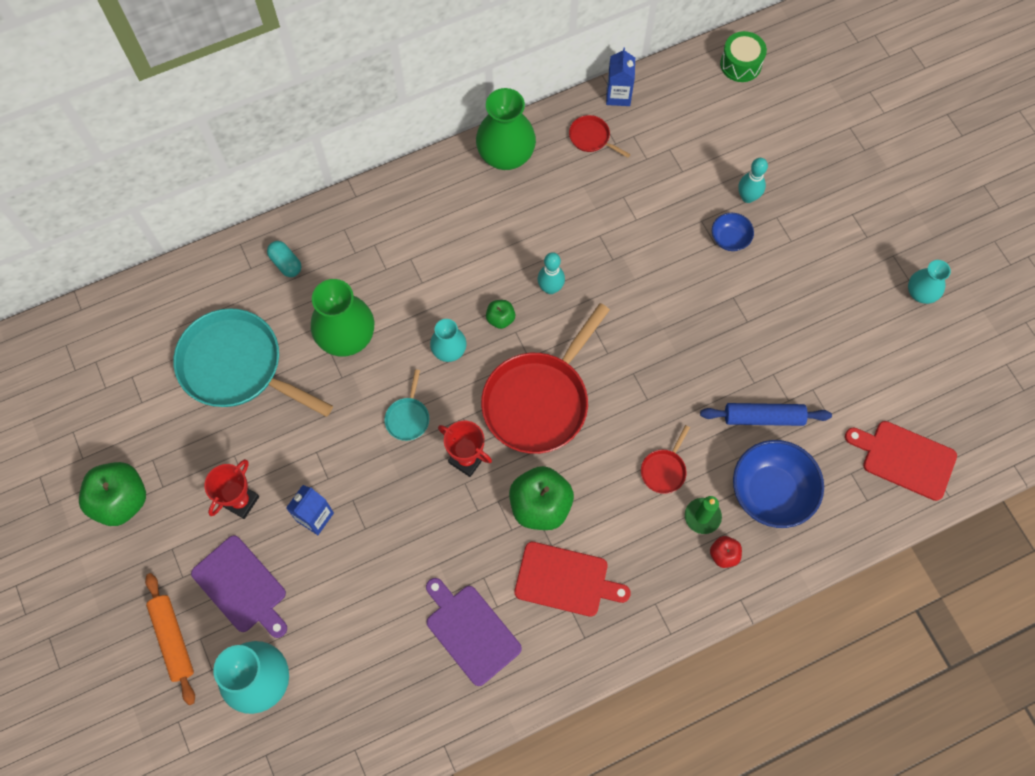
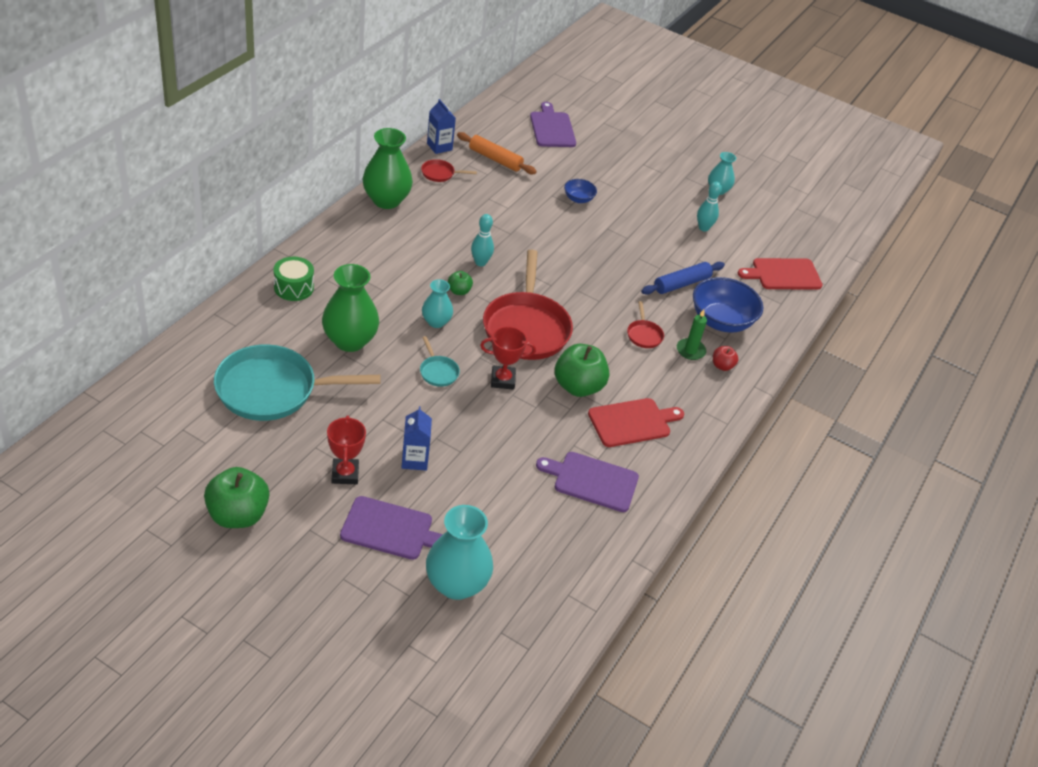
camera: 40 degrees left, 25 degrees down
(173, 639) = (359, 590): orange rolling pin -> orange rolling pin (495, 159)
(286, 263) = (263, 313): turquoise capsule -> none
(740, 64) = (508, 110): green drum -> green drum (294, 287)
(747, 197) = (571, 174): turquoise bowling pin -> turquoise bowling pin (703, 228)
(776, 113) = (552, 128): none -> purple cutting board

